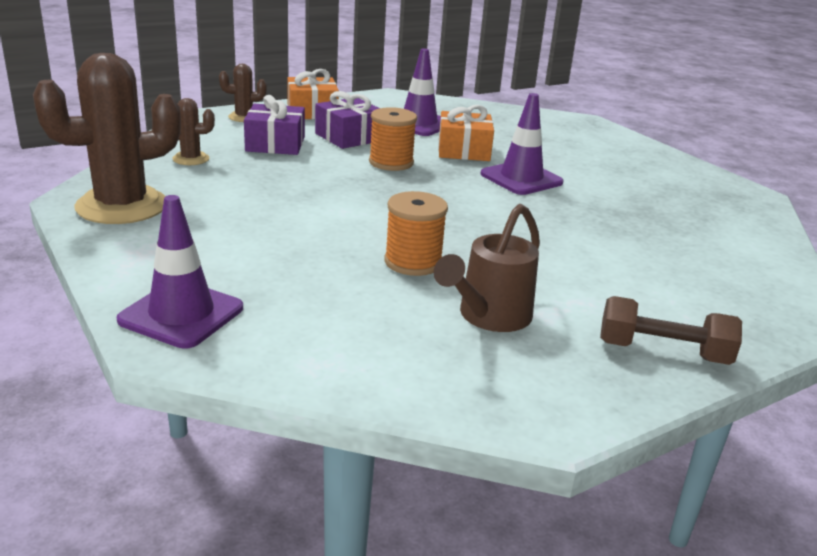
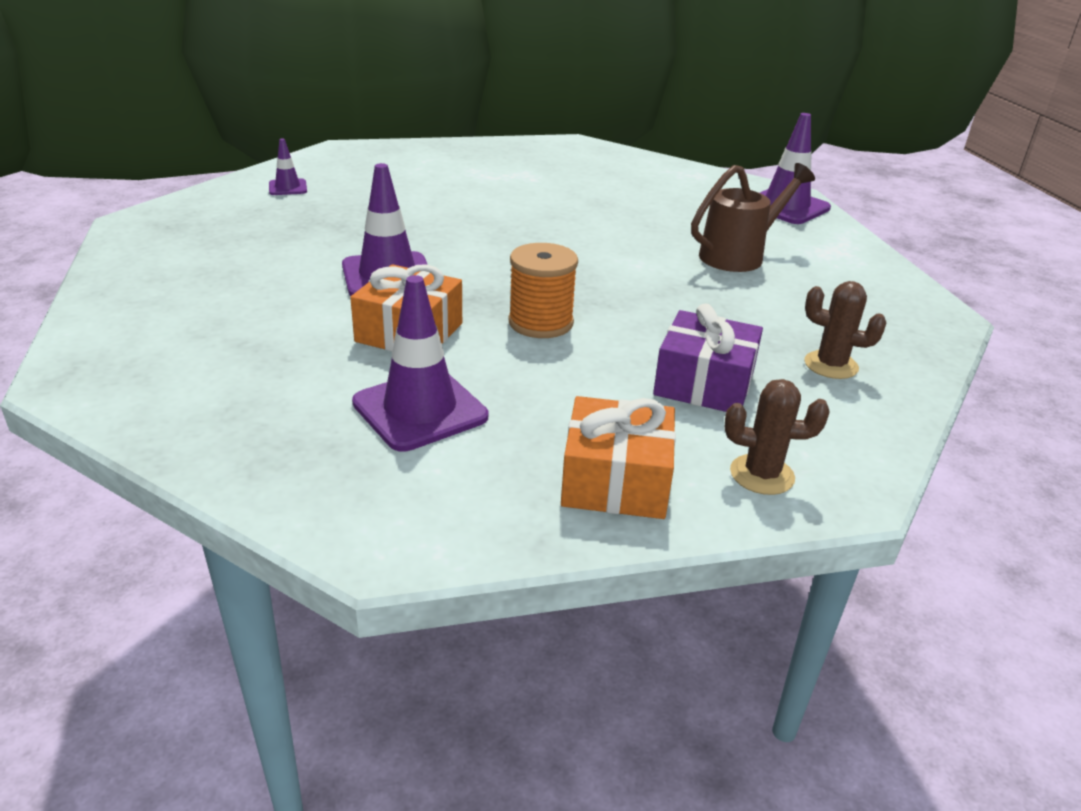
camera: 160 degrees left, 5 degrees up
(122, 206) = (883, 299): brown cactus -> none
(349, 137) = (575, 386): purple gift -> none
(413, 262) = (597, 213): orange spool -> none
(489, 317) = (566, 178): brown watering can -> brown watering can (738, 255)
(663, 352) = (472, 151): brown dumbbell -> none
(731, 245) = (288, 187): none -> purple traffic cone

